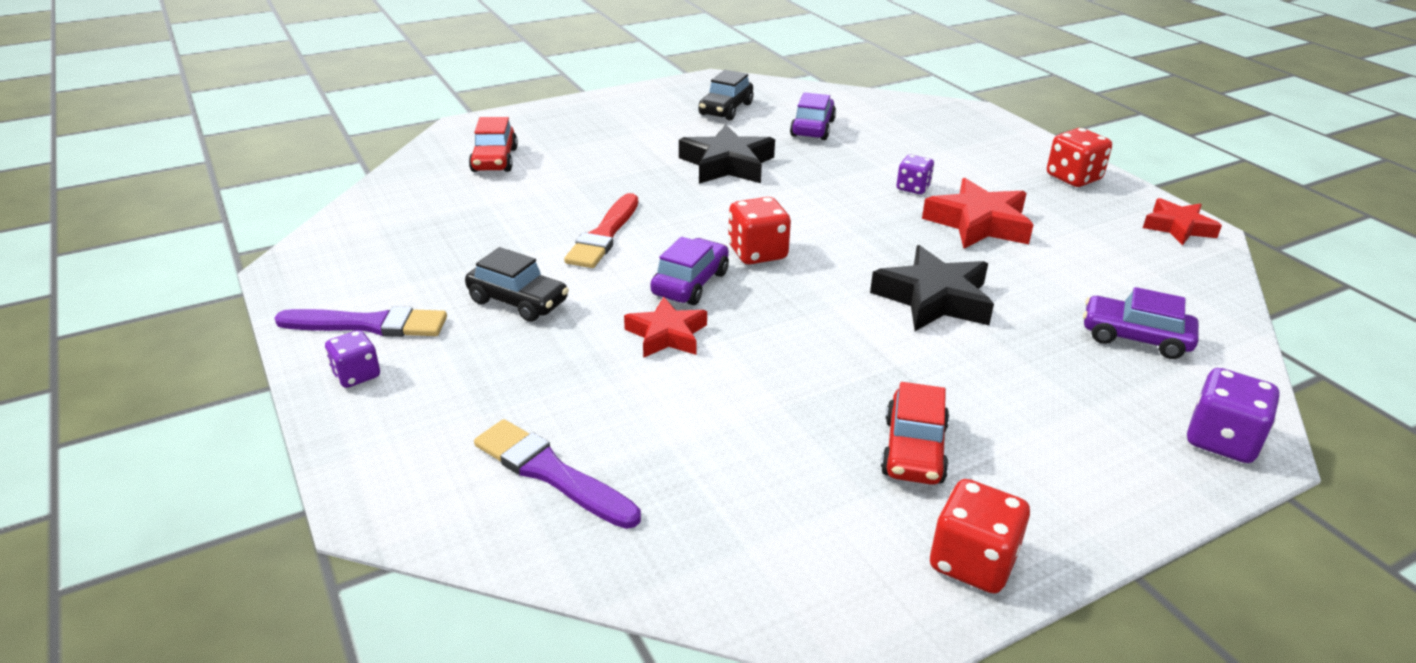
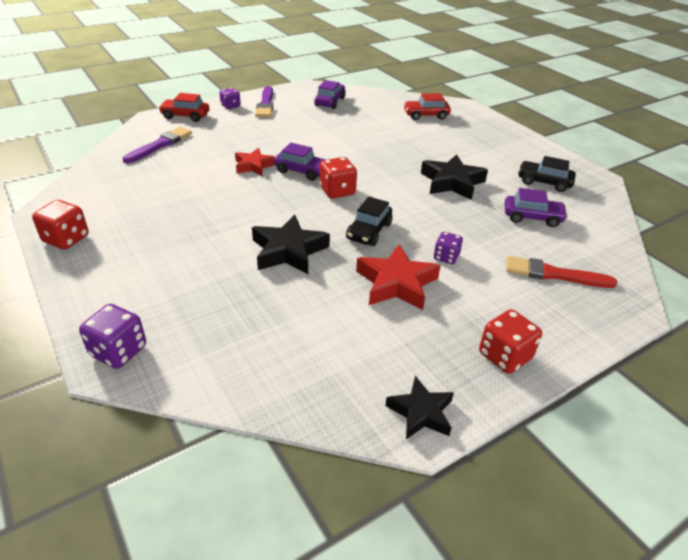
camera: 85 degrees right, 5 degrees up
(518, 301) = (283, 131): black car -> black car (369, 231)
(604, 235) = (349, 147): red brush -> red brush (553, 274)
(914, 450) = (147, 230): red car -> red car (185, 116)
(1135, 338) = (238, 337): purple car -> purple car (330, 102)
(1178, 227) = (421, 412): red star -> black star

